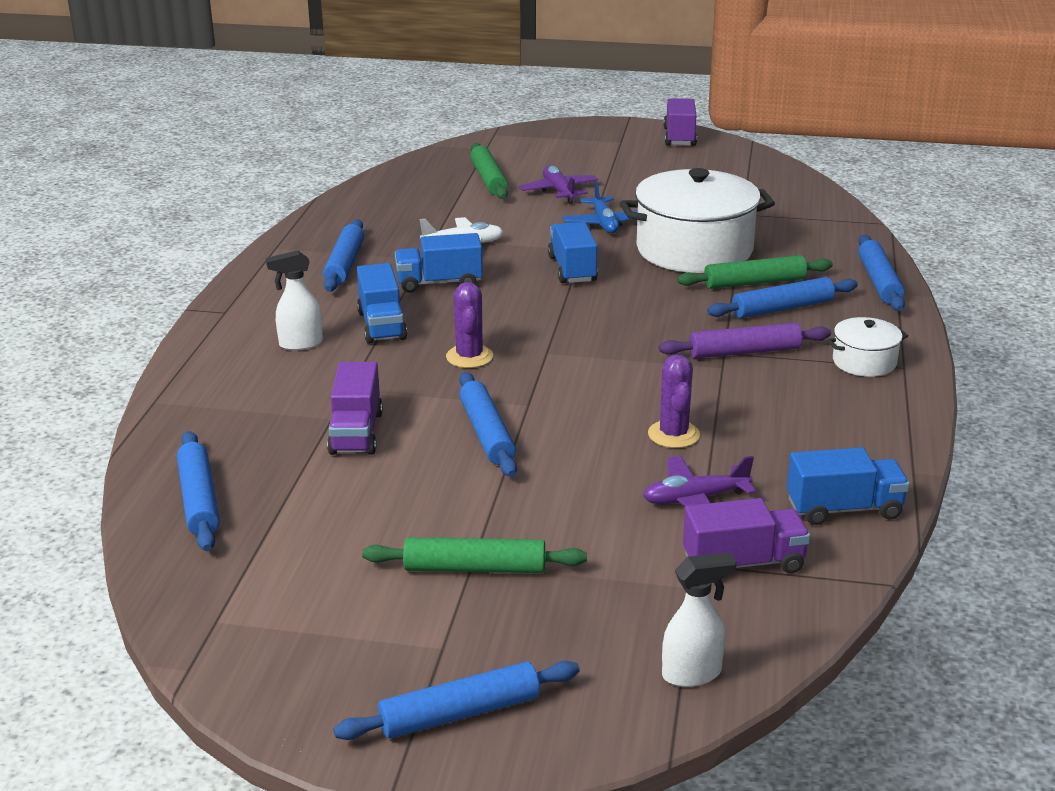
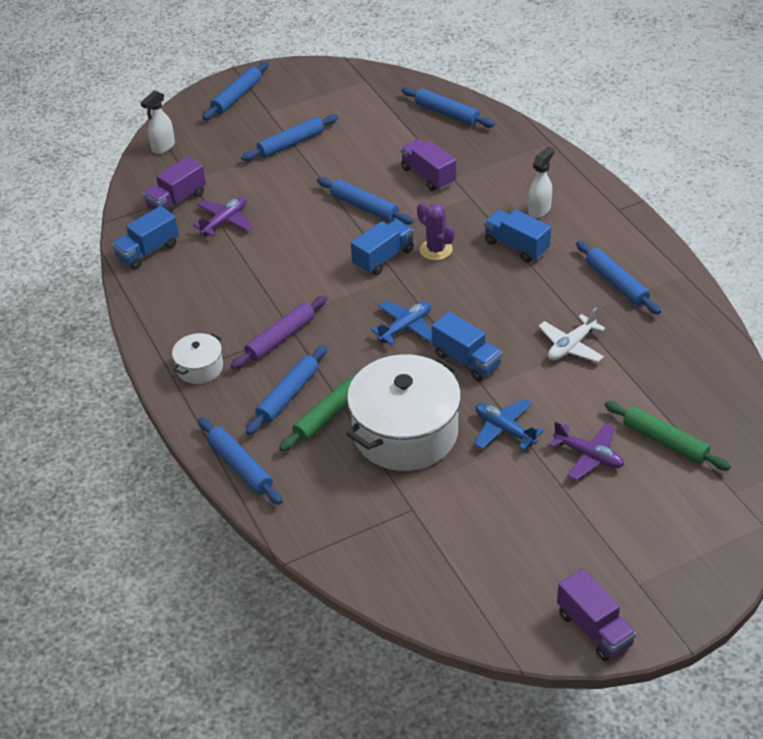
camera: 145 degrees right, 15 degrees up
(439, 283) = (533, 299): blue truck -> blue truck (383, 258)
(475, 568) = (291, 144): green rolling pin -> blue rolling pin
(597, 311) = (405, 327): none -> blue plane
(673, 434) = (268, 254): purple cactus -> none

